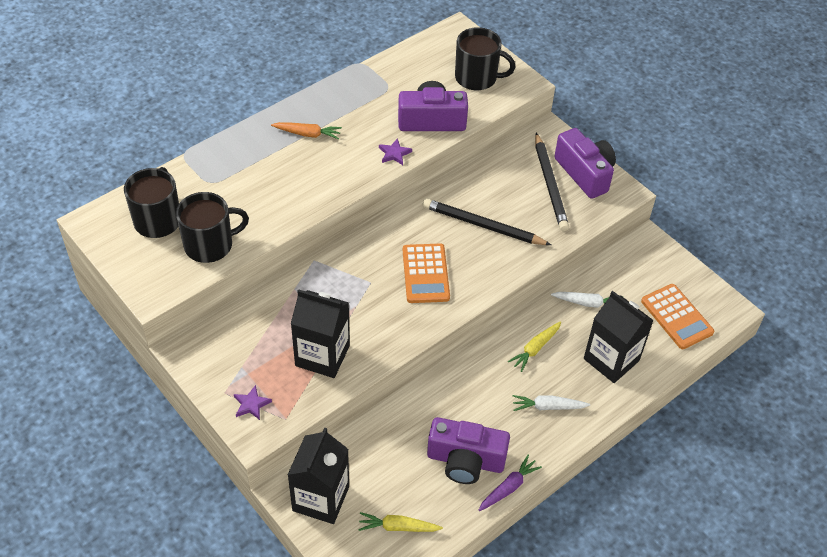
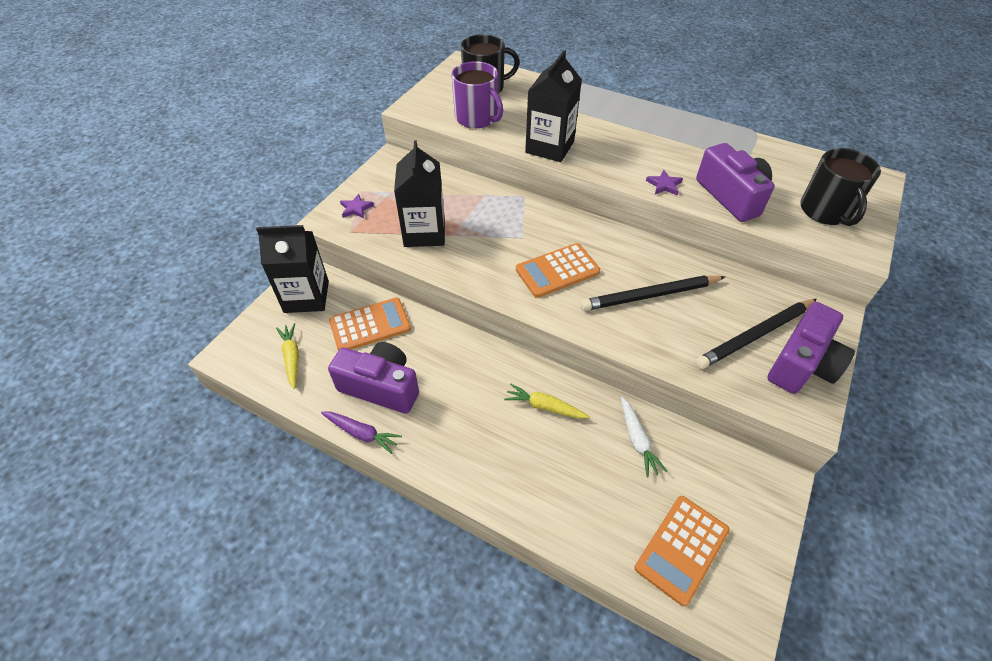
camera: 70 degrees right, 0 degrees up
(210, 245) = (477, 118): black mug -> purple mug
(307, 134) = (639, 129): orange carrot -> none
(387, 451) = (370, 325): none -> orange calculator
(465, 460) = (381, 387): purple camera -> purple camera turned 120 degrees clockwise
(483, 225) = (650, 295): black pencil -> black pencil turned 105 degrees counterclockwise
(548, 407) = (475, 441): white carrot -> none
(611, 359) = (572, 488): black carton -> black carton (549, 147)

